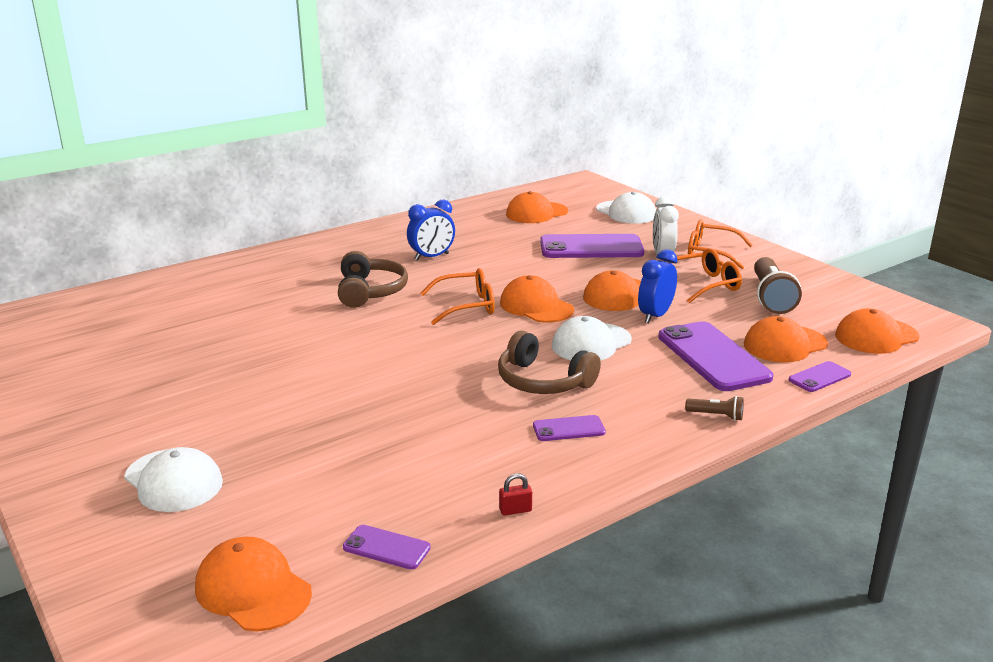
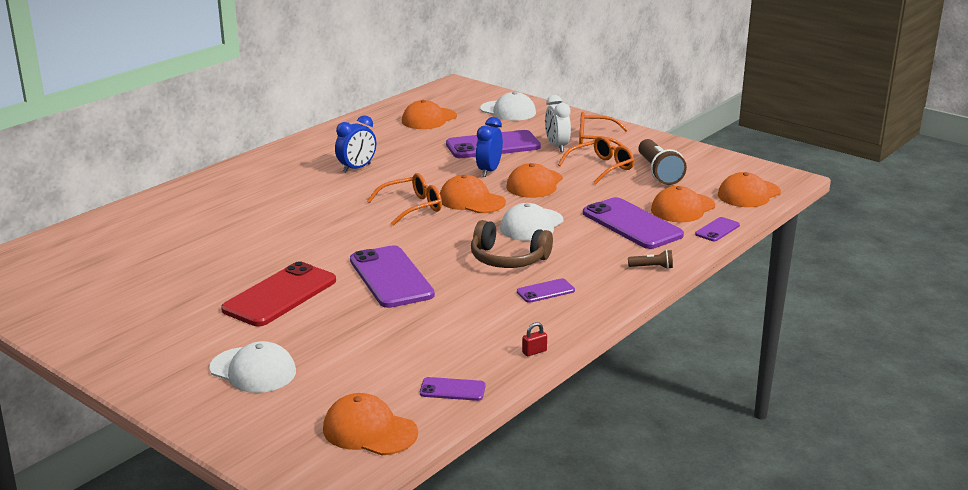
camera: 15 degrees left, 0 degrees up
(263, 391) = (280, 295): none -> red phone
(370, 291) = (320, 204): brown headphones -> none
(397, 386) = (391, 277): none -> purple phone
(655, 316) = (573, 197): blue clock -> blue clock (489, 171)

